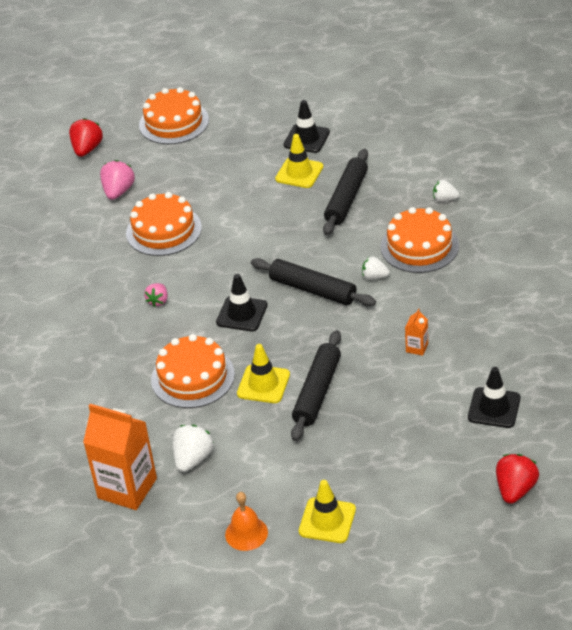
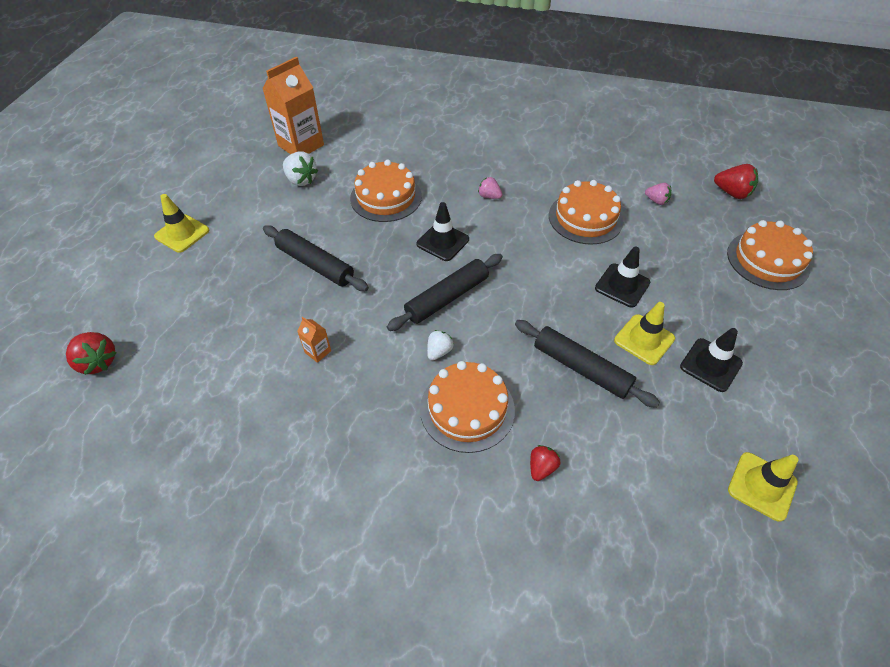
camera: 105 degrees right, 10 degrees up
(118, 191) = (656, 201): pink strawberry -> pink strawberry, size x0.63
(246, 533) = (211, 190): orange bell -> none
(263, 384) = (348, 234): yellow traffic cone -> yellow traffic cone (762, 486)
(444, 199) = (541, 467): white strawberry -> red strawberry
(494, 408) = (198, 384): black traffic cone -> black traffic cone (622, 285)

